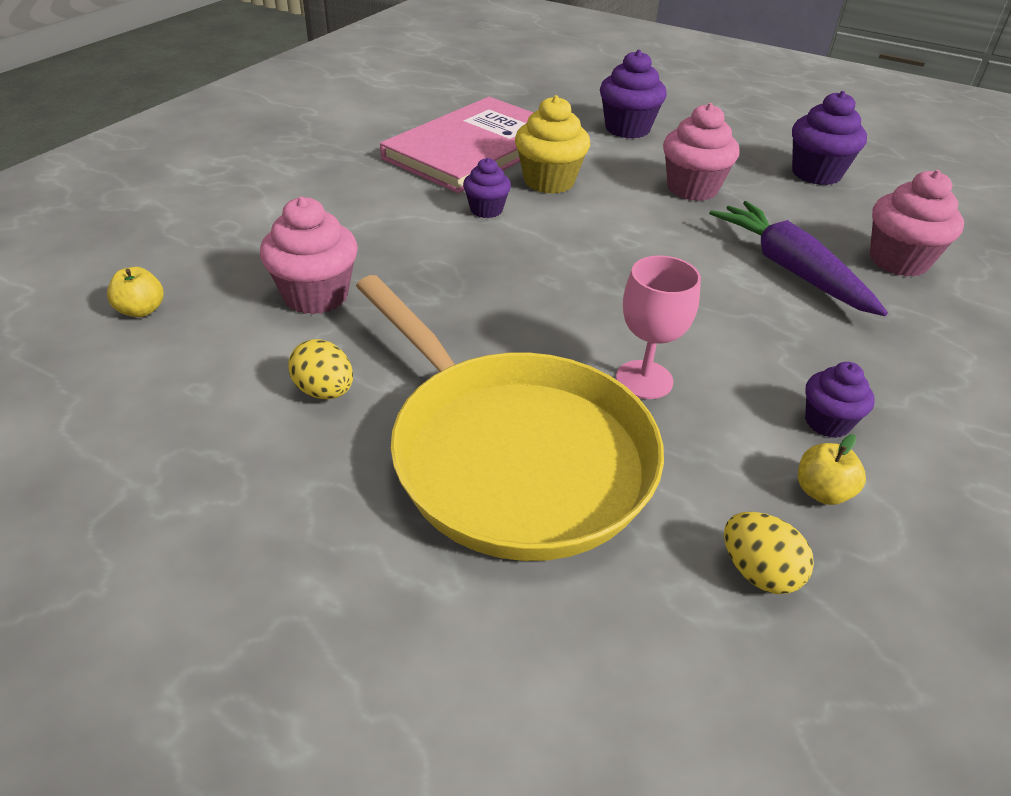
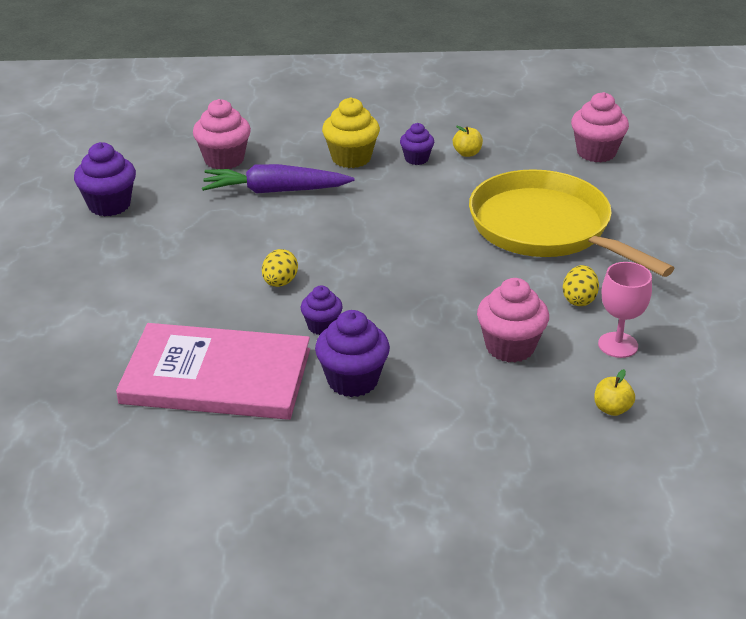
camera: 120 degrees left, 5 degrees down
(514, 455) = (545, 228): yellow pan -> yellow pan turned 60 degrees counterclockwise
(549, 181) = (243, 315): yellow cupcake -> yellow cupcake (351, 158)
(627, 129) = (92, 309): purple cupcake -> purple cupcake (352, 380)
(644, 380) = (445, 210): pink goblet -> pink goblet (618, 345)
(692, 189) = (190, 249): pink cupcake -> pink cupcake (596, 152)
(758, 572) = (531, 159): yellow egg -> yellow egg (280, 282)
(790, 270) = (275, 191): purple carrot -> purple carrot turned 60 degrees clockwise

